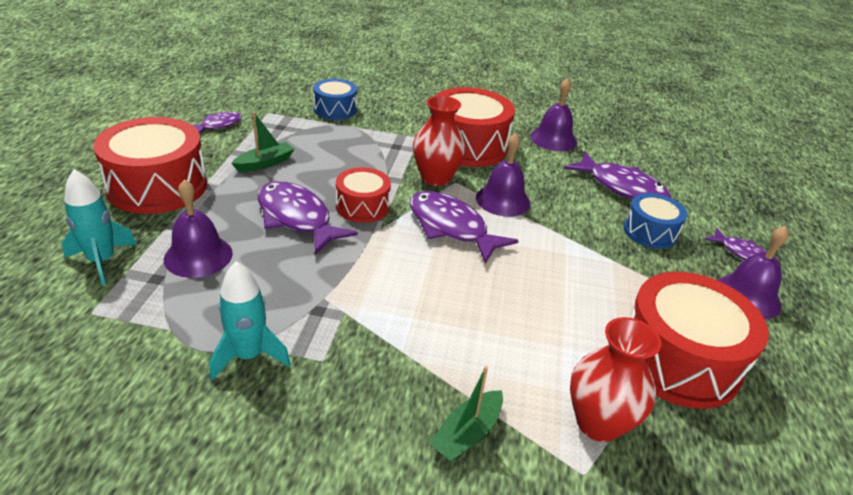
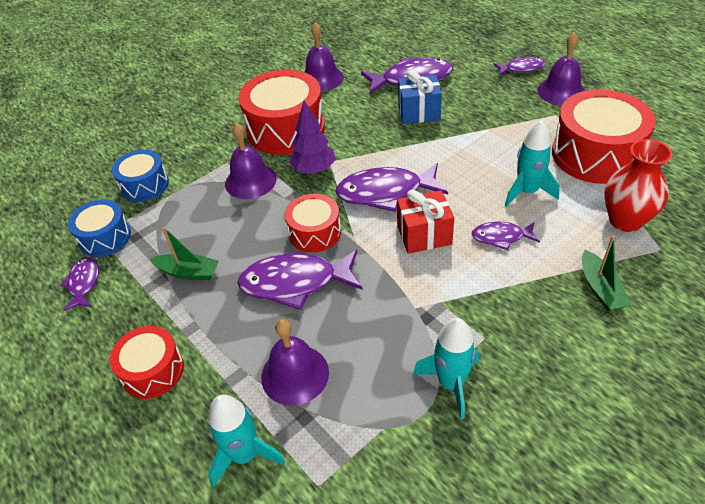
camera: 45 degrees left, 10 degrees up
(158, 186) = (153, 371): red drum -> red drum, size x0.57
(265, 163) = (188, 272): green boat -> green boat turned 105 degrees clockwise
(421, 271) = (424, 235): none -> red gift
(436, 178) = (314, 170): red vase -> purple tree
(469, 325) = (501, 237): none -> purple fish
(503, 200) = (375, 147): purple bell -> purple bell (250, 181)
(554, 322) = (527, 192): none -> turquoise rocket
(581, 208) = (419, 112): none -> blue gift
(650, 232) = (470, 95): blue drum -> blue drum (105, 237)

